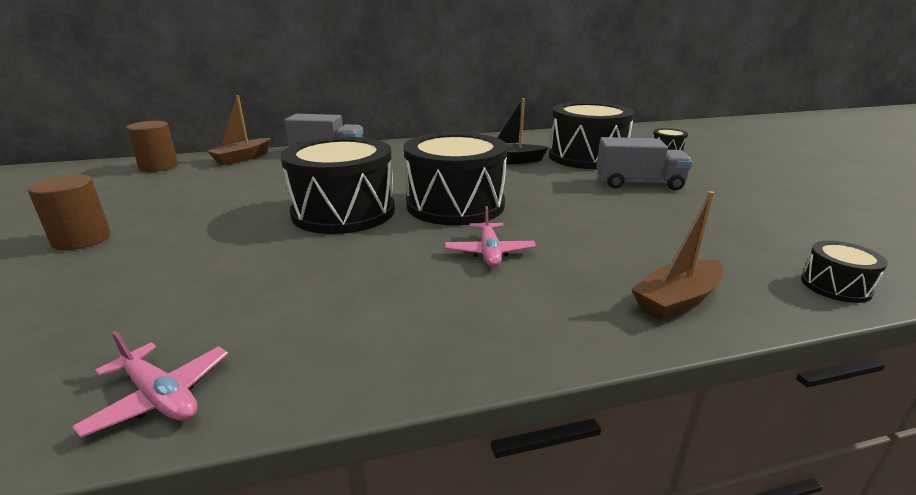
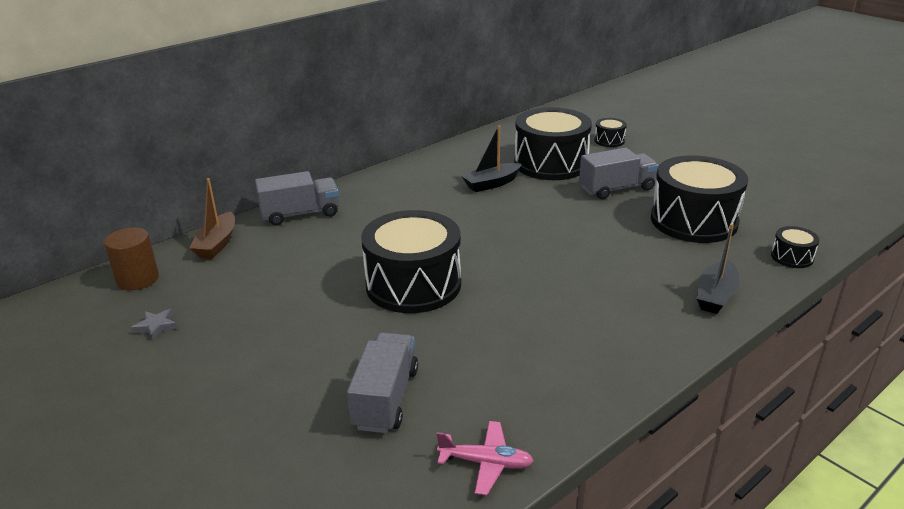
camera: 25 degrees left, 5 degrees up
(82, 239) = (216, 382): brown cylinder -> none
(116, 194) = (156, 326): none -> grey star
(176, 293) = (385, 398): none -> grey truck
(455, 205) = (497, 251): black drum -> black drum (693, 221)
(489, 252) = (570, 292): pink plane -> none
(677, 300) = (715, 296): brown boat -> black boat

